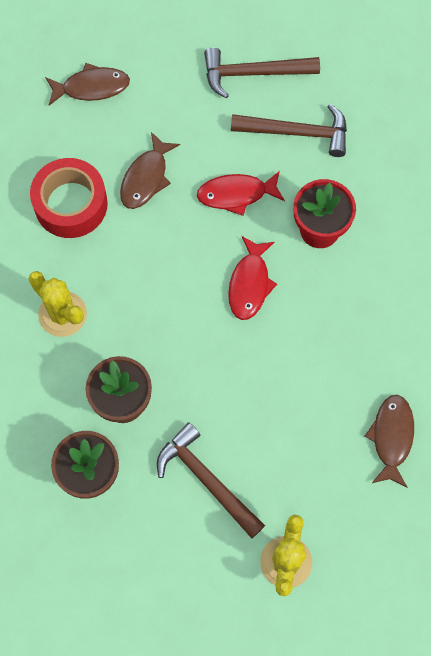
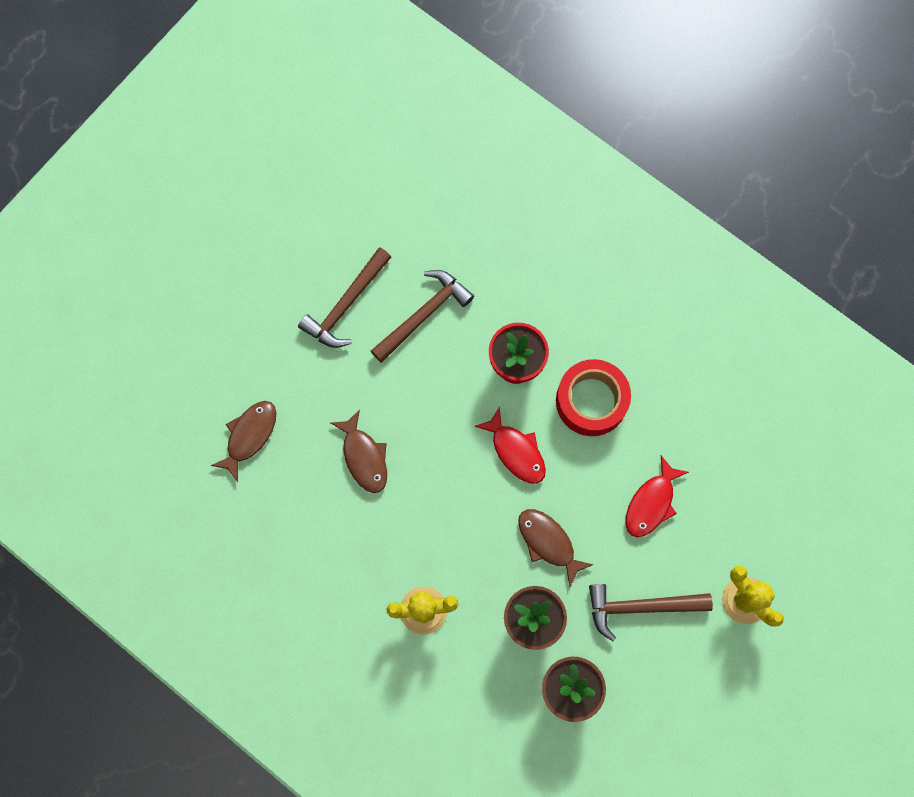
camera: 50 degrees left, 5 degrees up
(71, 204) = (337, 532): red tape -> red tape (591, 401)
(236, 194) = (435, 401): red fish -> red fish (651, 503)
(391, 437) = (715, 449): brown fish -> brown fish (548, 542)

